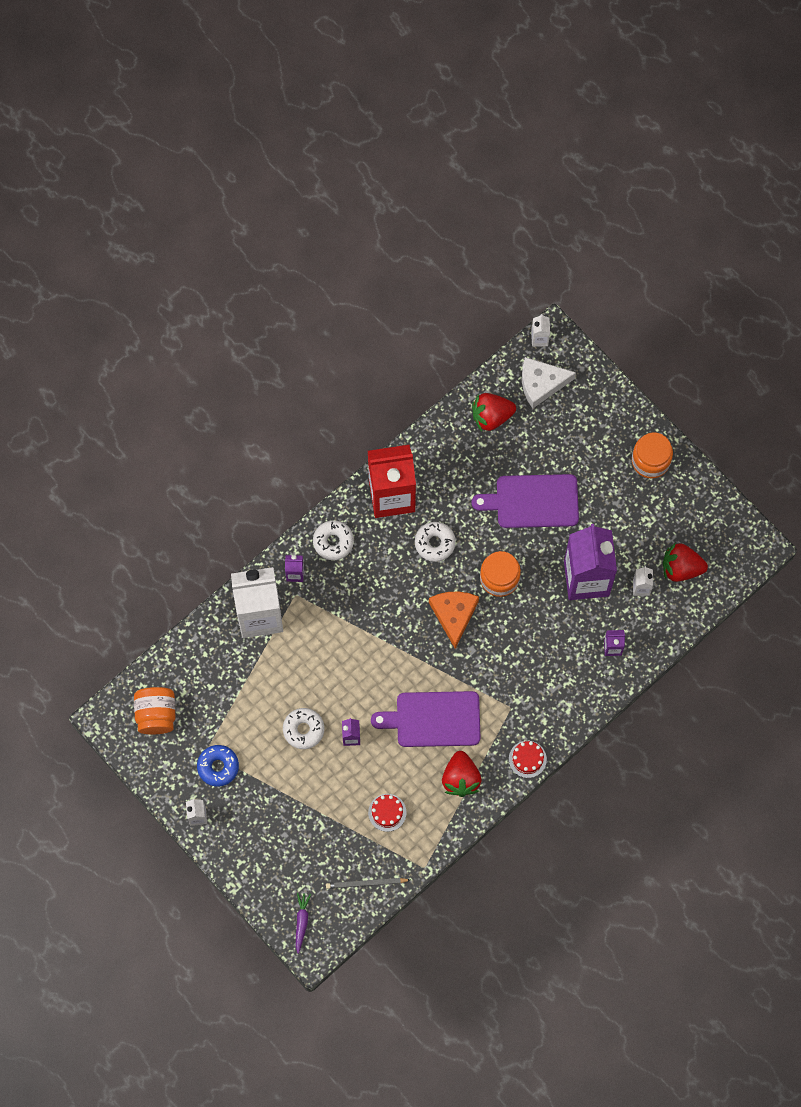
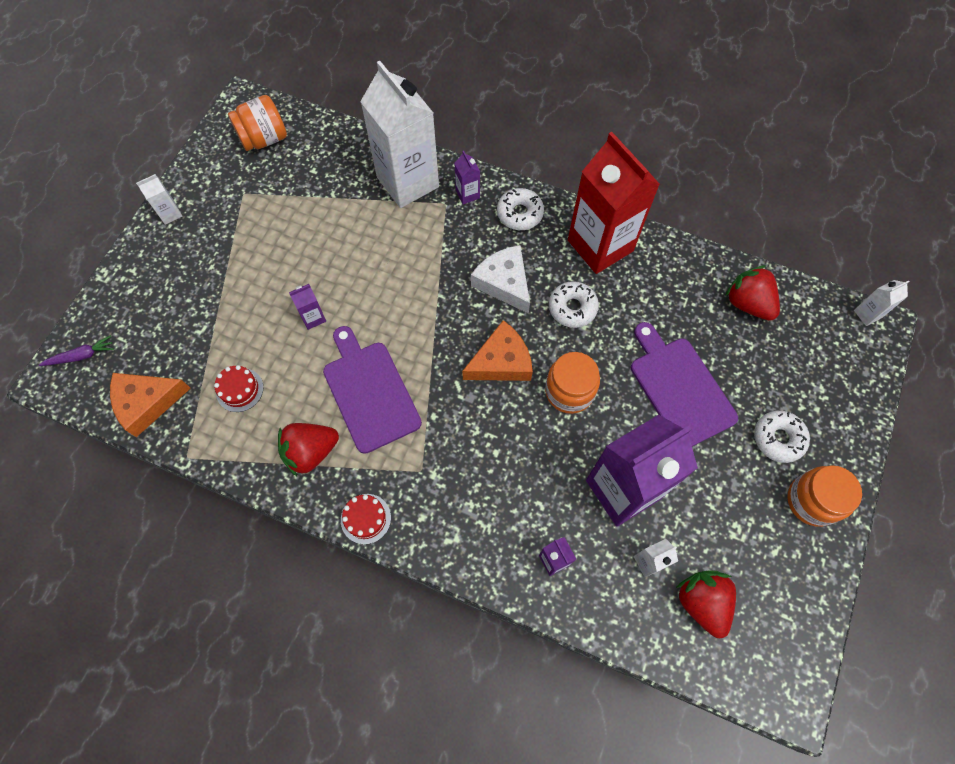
camera: 65 degrees right, 5 degrees down
(218, 767) = (230, 210): blue donut -> none
(303, 730) = (302, 269): white donut -> white donut (778, 438)
(366, 883) = (147, 403): grey pencil -> orange cheese
(541, 384) = (819, 338): white cheese -> white cheese (504, 283)

